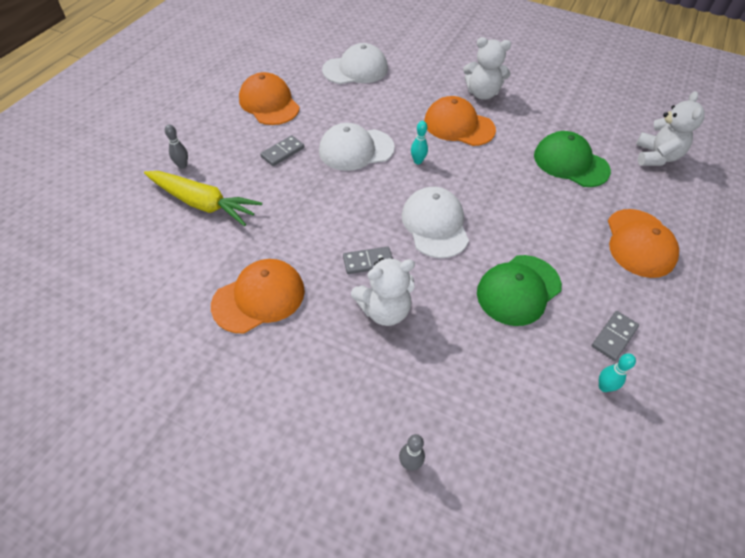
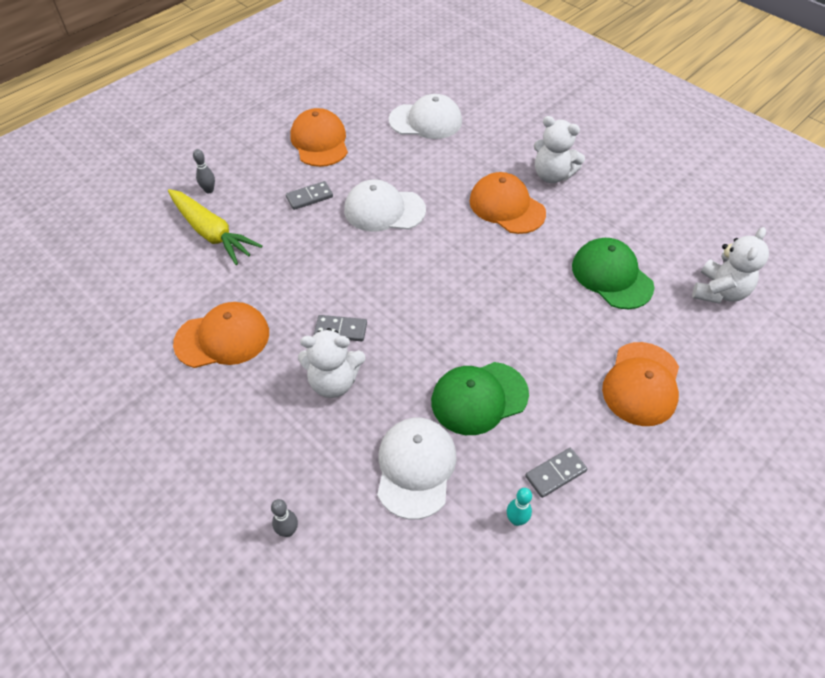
camera: 20 degrees right, 0 degrees up
(417, 161) = (442, 237): turquoise bowling pin -> none
(435, 224) = (426, 308): white cap -> white cap (415, 468)

